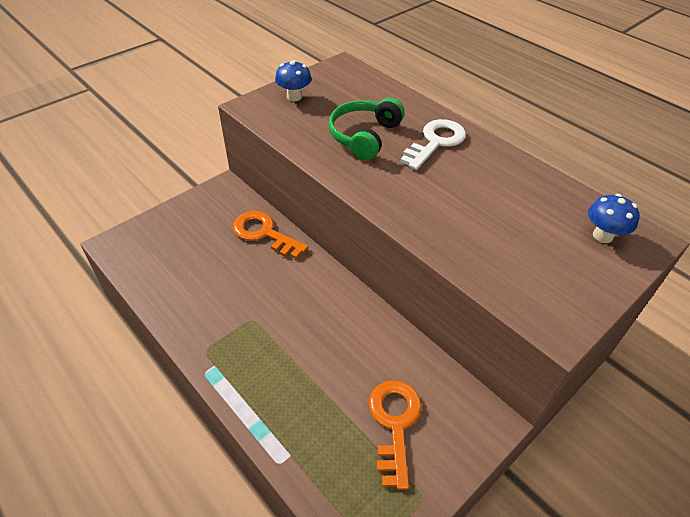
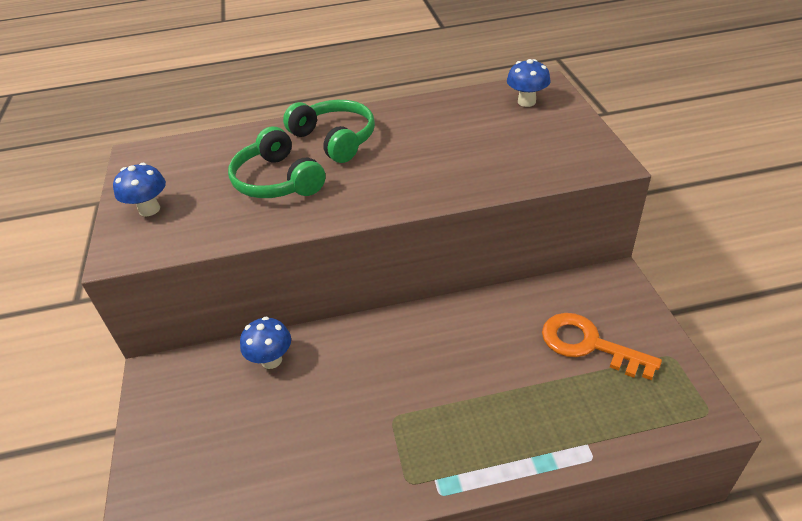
camera: 55 degrees left, 5 degrees down
(264, 233) = (271, 360): orange key -> blue mushroom
(436, 142) = (335, 139): white key -> green headphones

